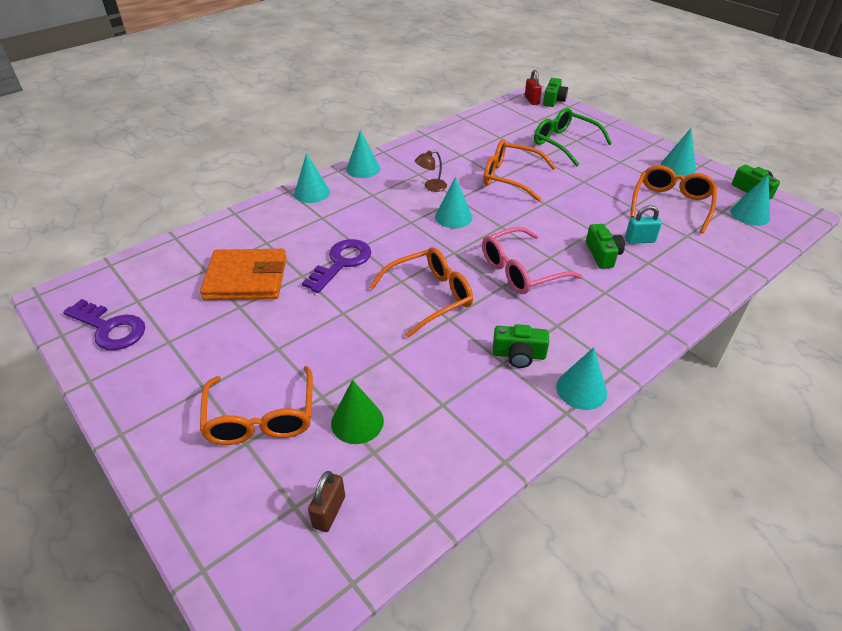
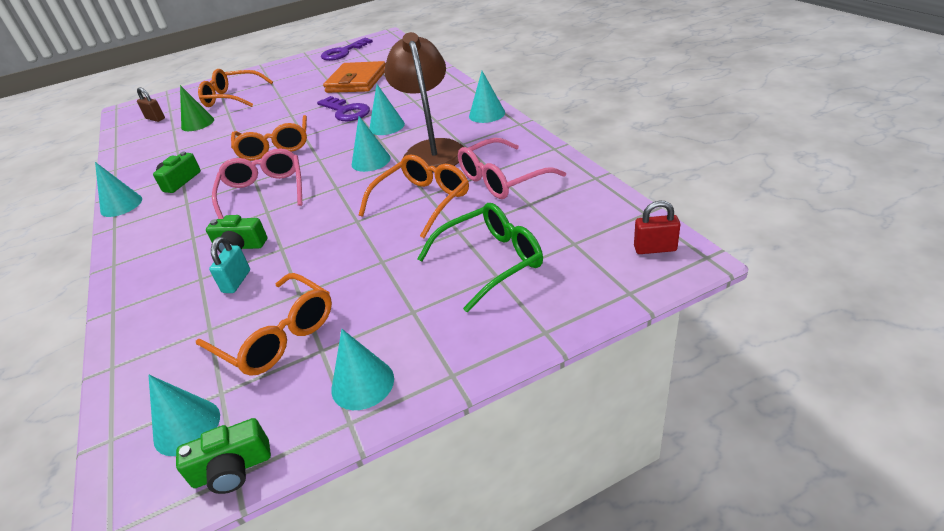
camera: 110 degrees right, 5 degrees down
(312, 193) = (455, 94): turquoise cone -> turquoise cone (386, 126)
(431, 187) = (432, 150): brown lamp -> brown lamp, size x2.46
(472, 149) = (502, 179): none -> pink glasses
(553, 100) = (655, 275): green camera -> none

